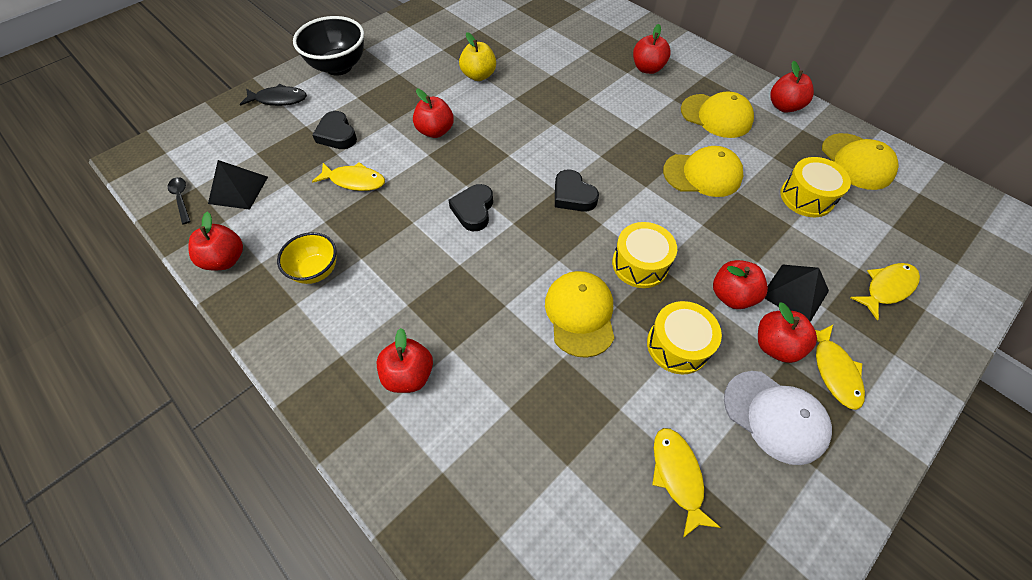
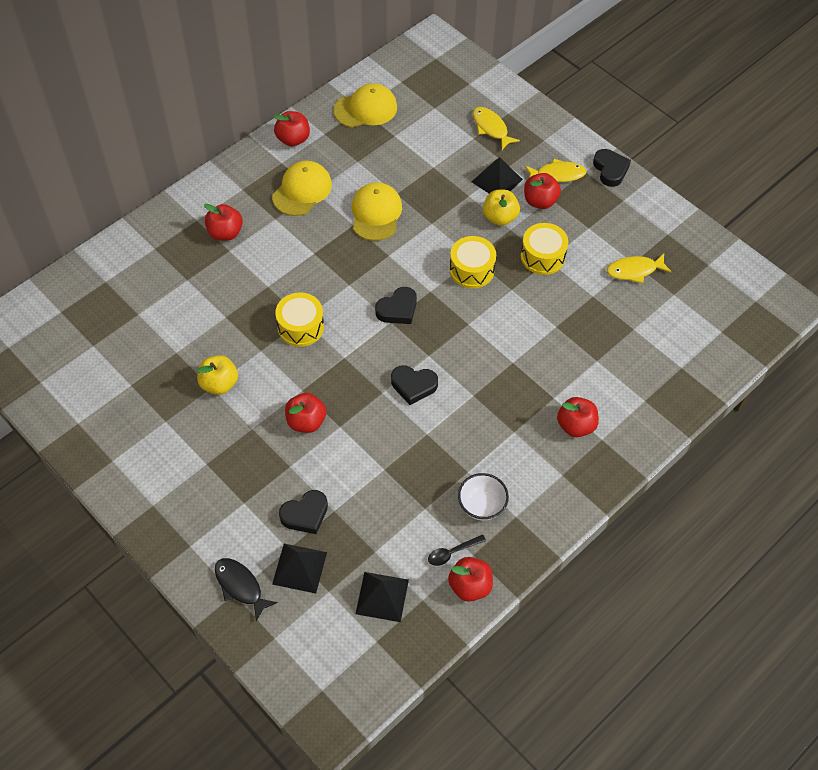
camera: 90 degrees left, 0 degrees up
(181, 198) = (392, 650): black spoon -> black spoon (452, 552)
(278, 99) = (240, 586): black fish -> black fish turned 45 degrees counterclockwise
(285, 133) = (299, 568): none -> black pyramid
(316, 271) = (481, 506): yellow bowl -> white bowl
(338, 67) = (185, 530): black bowl -> none
(354, 181) = (373, 489): yellow fish -> none
(580, 314) = (519, 313): yellow cap -> none
(731, 295) = (500, 217): red apple -> yellow apple
(775, 416) = (591, 213): white cap -> none
(806, 197) = (404, 150): yellow drum -> yellow drum (300, 327)
(874, 451) = (610, 170): none -> black heart

